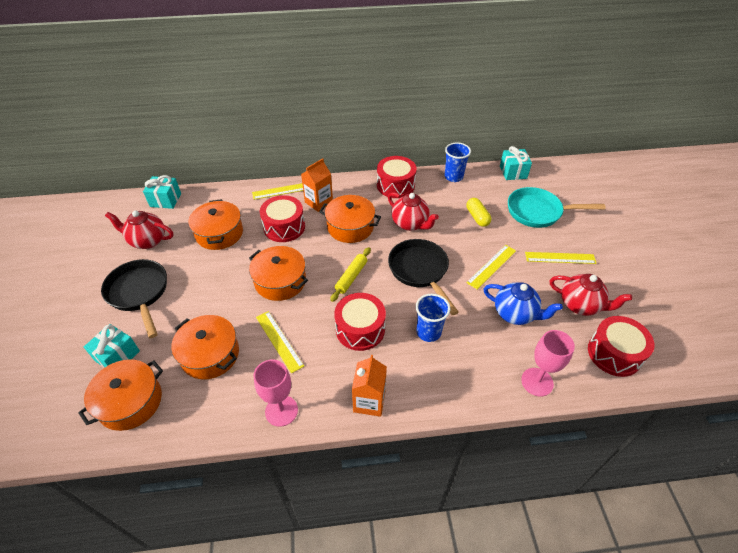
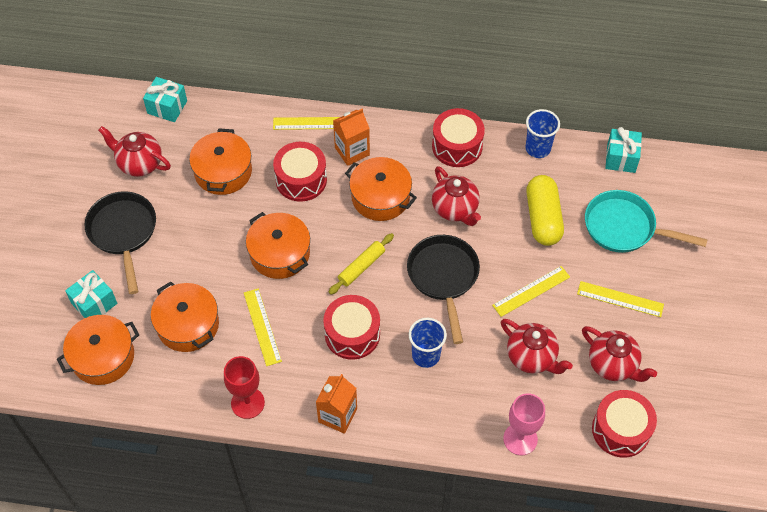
camera: 15 degrees right, 10 degrees up
(281, 411) = (247, 403): pink goblet -> red goblet
(477, 217) = (543, 218): yellow capsule -> yellow capsule, size x1.65
(515, 314) = (532, 357): blue teapot -> red teapot

